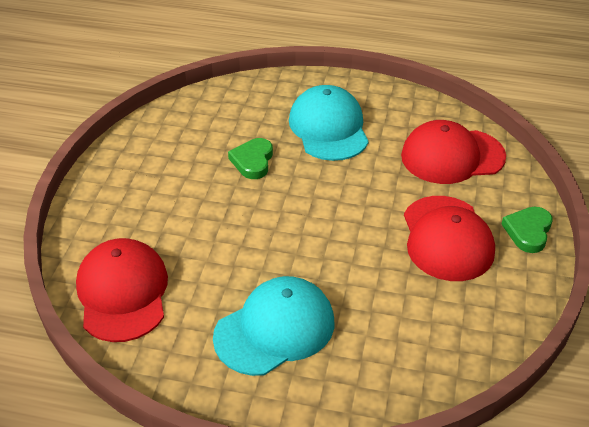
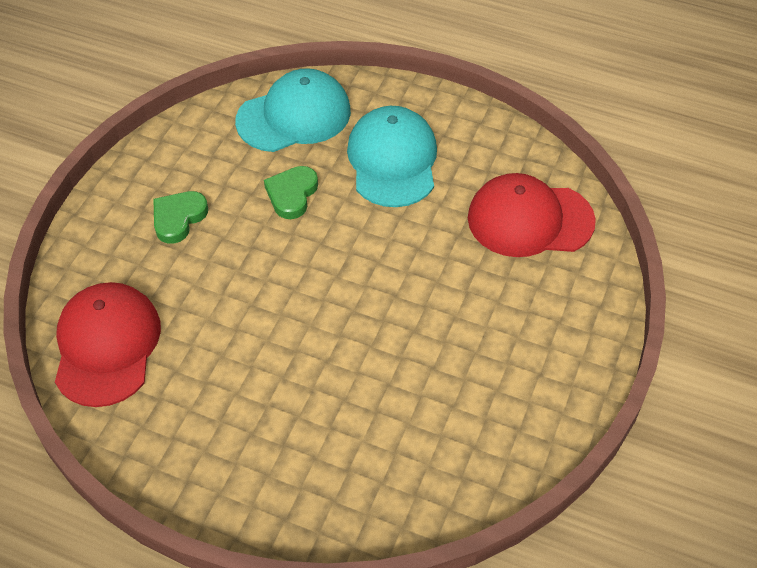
camera: 10 degrees right, 10 degrees up
(275, 329) = (262, 417): turquoise cap -> turquoise cap (294, 116)
(447, 238) = (490, 330): red cap -> none
(528, 231) = (590, 335): green heart -> green heart (178, 218)

